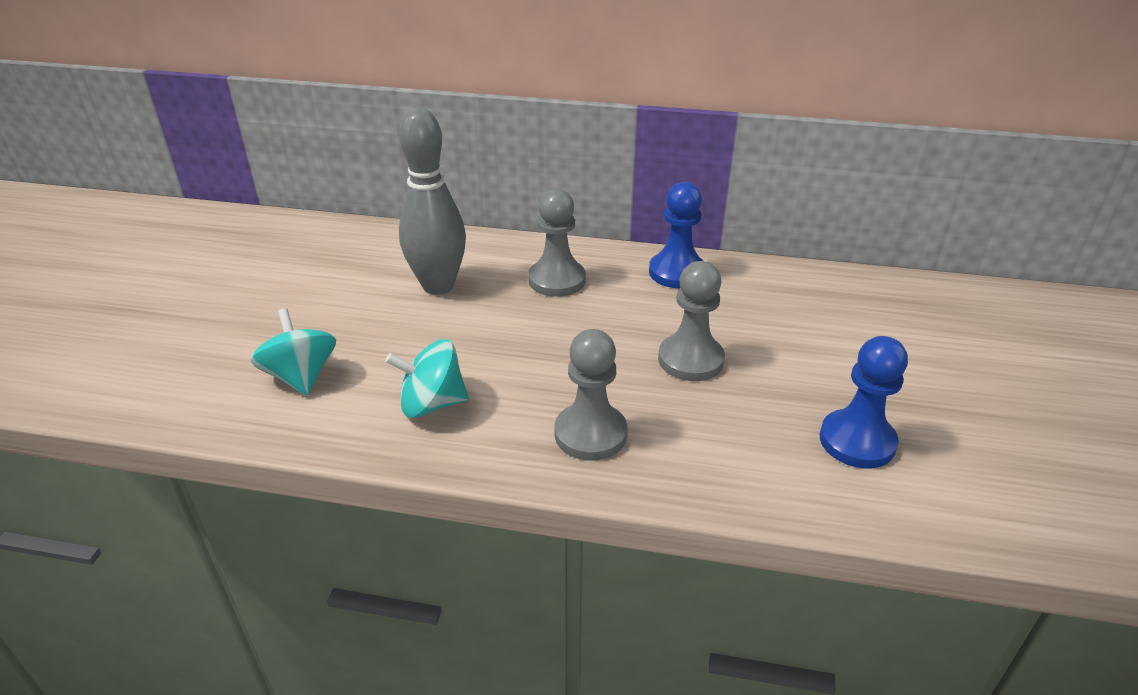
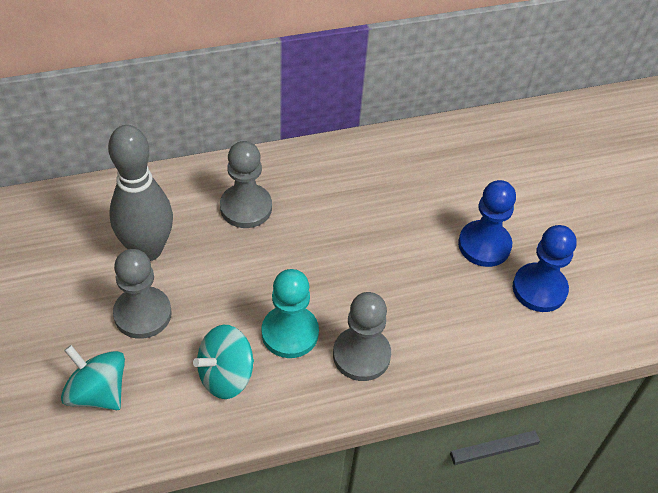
camera: 30 degrees left, 15 degrees up
(525, 390) = (290, 333): none -> turquoise pawn
(677, 272) = (338, 165): blue pawn -> blue pawn (484, 245)
(690, 360) = (395, 256): grey pawn -> grey pawn (142, 314)

